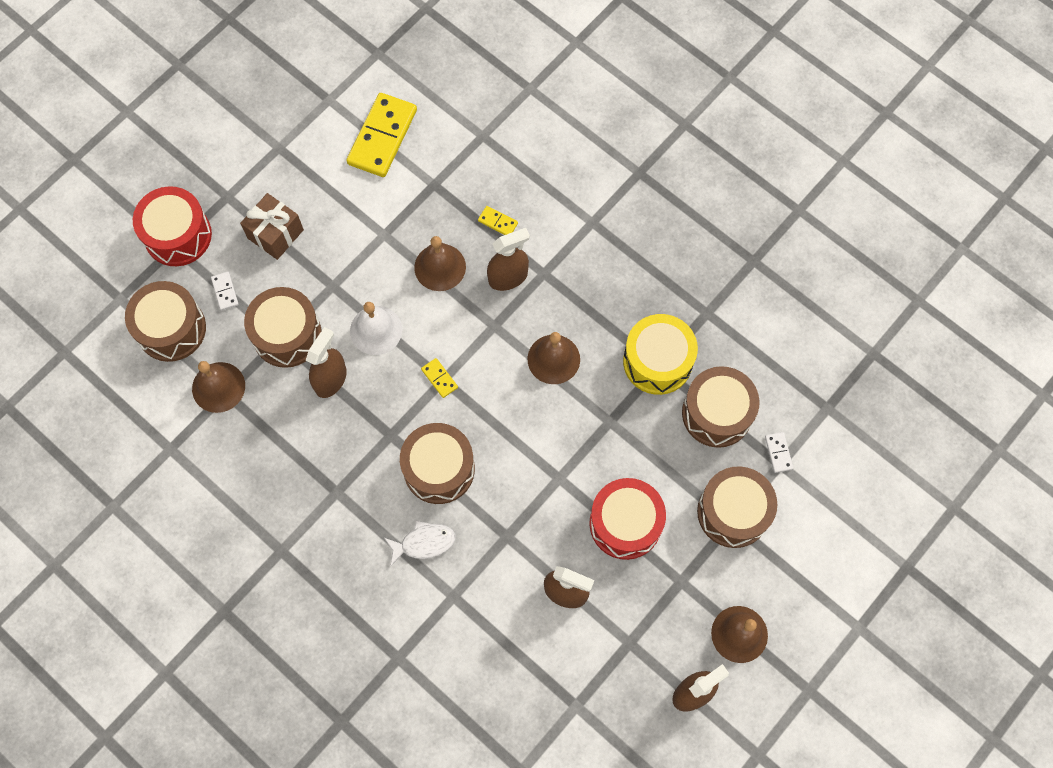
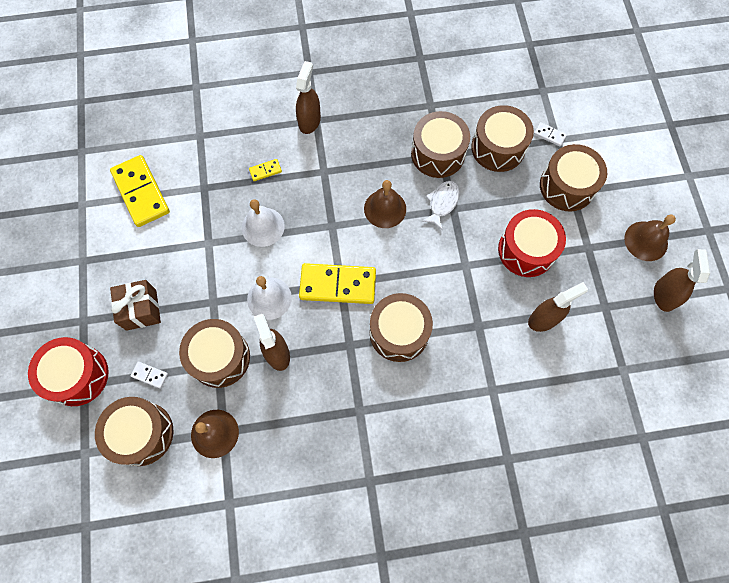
camera: 50 degrees left, 0 degrees up
(424, 543) = (441, 380): white fish -> white fish (442, 203)
(439, 378) = (338, 285): yellow domino -> yellow domino, size x2.32
(440, 267) = (263, 226): brown bell -> white bell
(508, 277) = (307, 193): brown spray bottle -> brown spray bottle (309, 121)
(657, 361) = (438, 153): yellow drum -> brown drum

